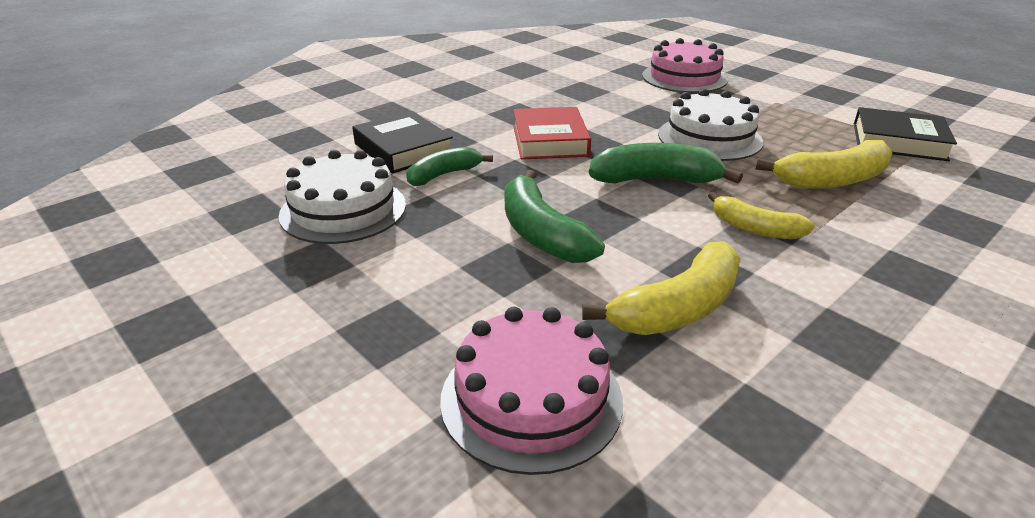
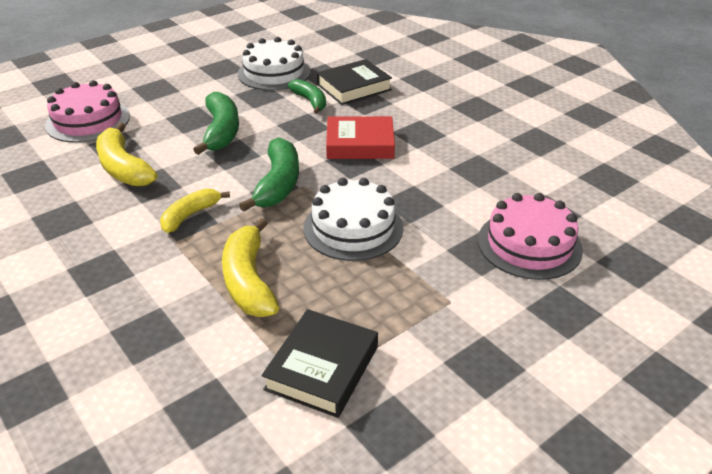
camera: 95 degrees right, 5 degrees up
(541, 233) = (221, 131): green banana -> green banana turned 105 degrees clockwise

